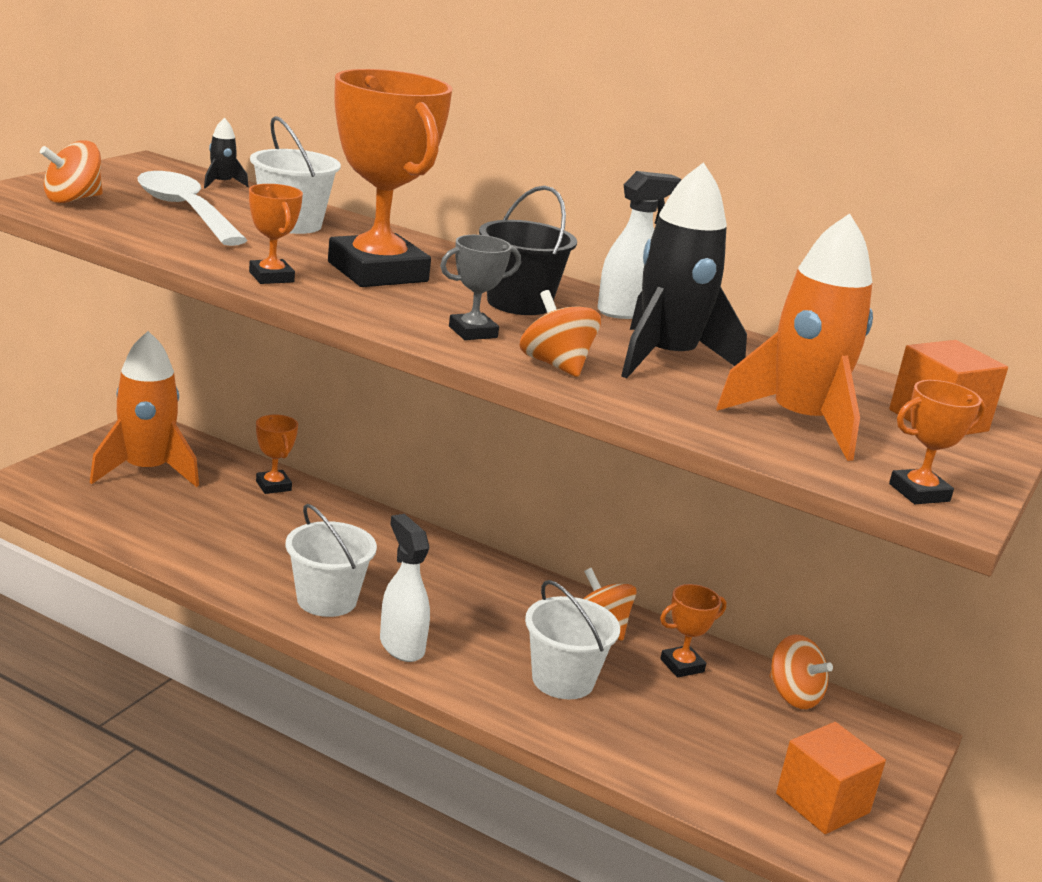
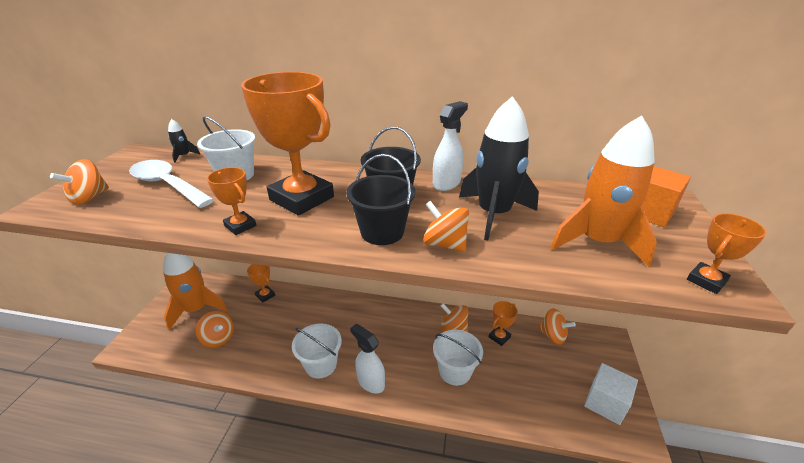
camera: 15 degrees left, 10 degrees up
(169, 517) = (218, 338): none -> orange spinning top
(473, 332) = (382, 232): grey trophy -> black bucket
(822, 803) = (605, 403): orange cube -> white cube

